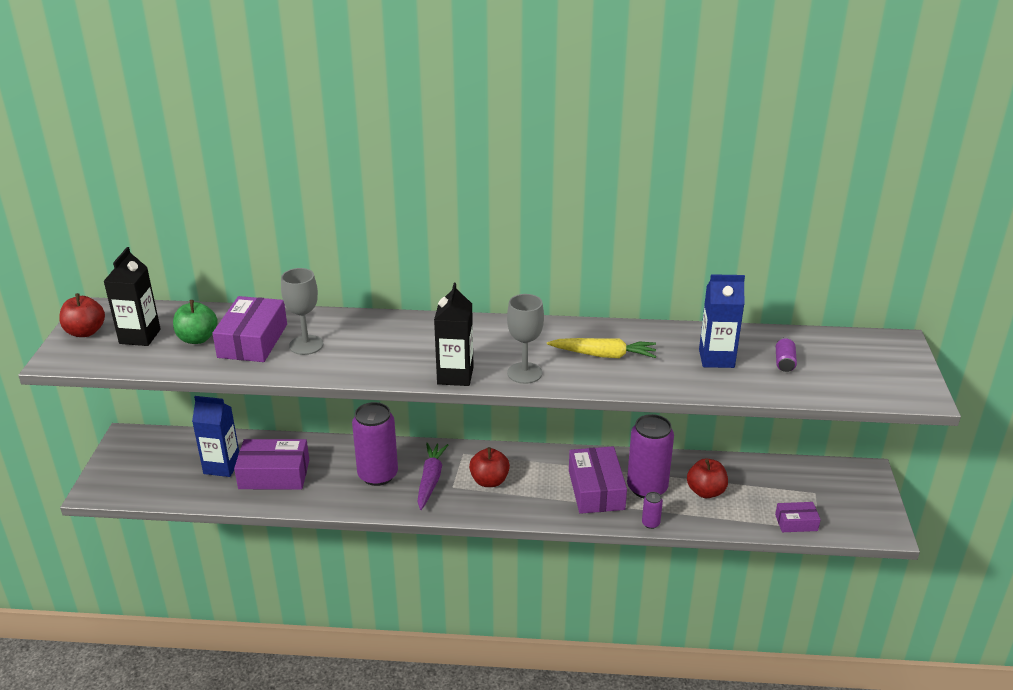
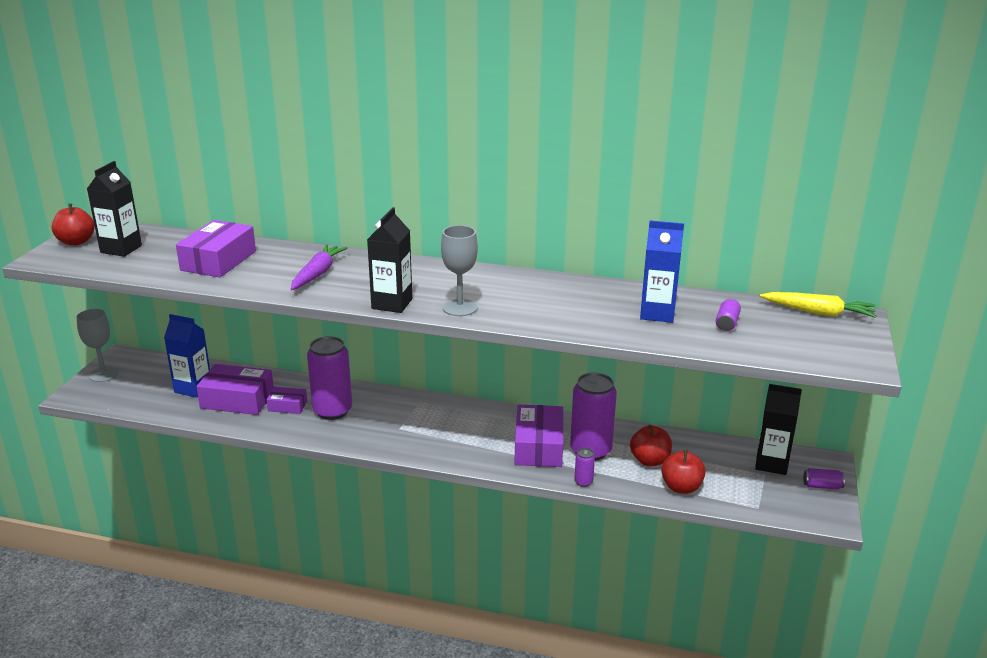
camera: 10 degrees right, 5 degrees down
(197, 338) = (170, 255): green apple -> none
(306, 345) = (265, 268): grey goblet -> grey goblet (103, 374)
(430, 480) = (380, 420): purple carrot -> purple carrot (318, 274)
(489, 481) = (436, 427): red apple -> red apple (681, 487)
(604, 355) = (544, 301): yellow carrot -> yellow carrot (819, 312)
(796, 522) = (735, 499): purple box -> purple box (287, 406)
(818, 480) = (771, 463): none -> black carton
(869, 498) = (822, 486): none -> purple can

